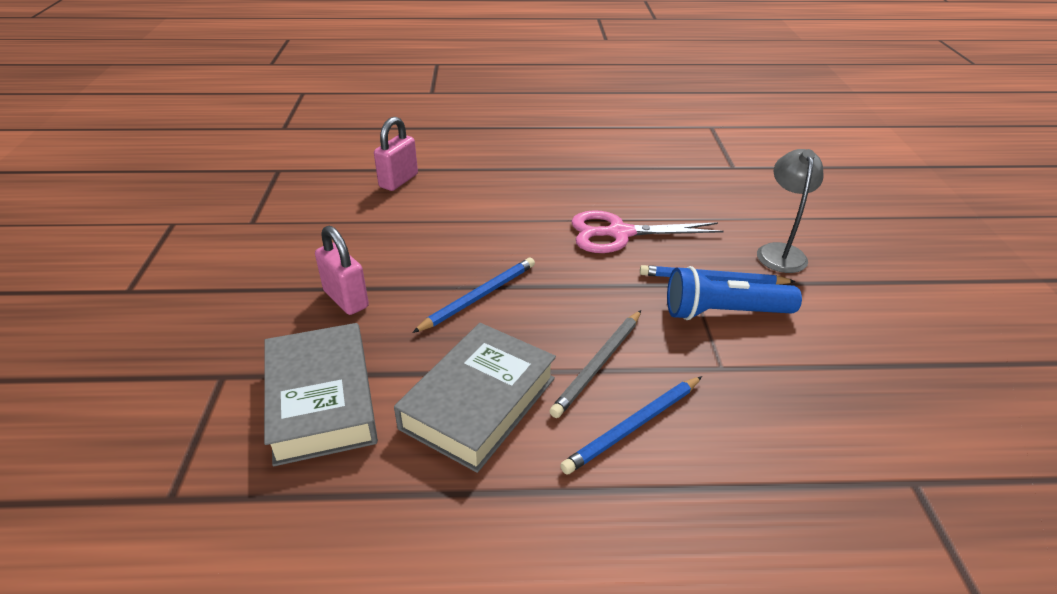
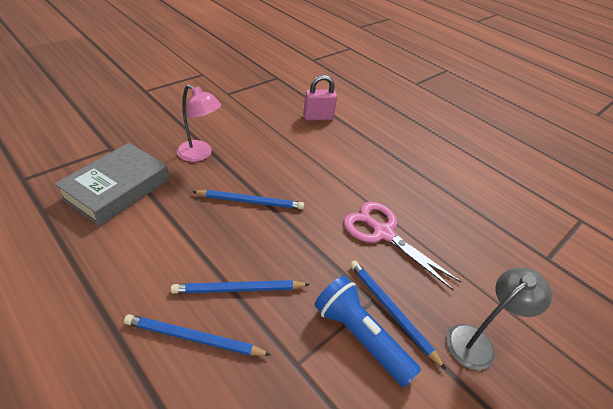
camera: 45 degrees right, 5 degrees up
(346, 299) = (200, 154): pink padlock -> pink lamp
(479, 403) = (160, 250): grey book -> none
(598, 365) = (238, 289): grey pencil -> blue pencil

